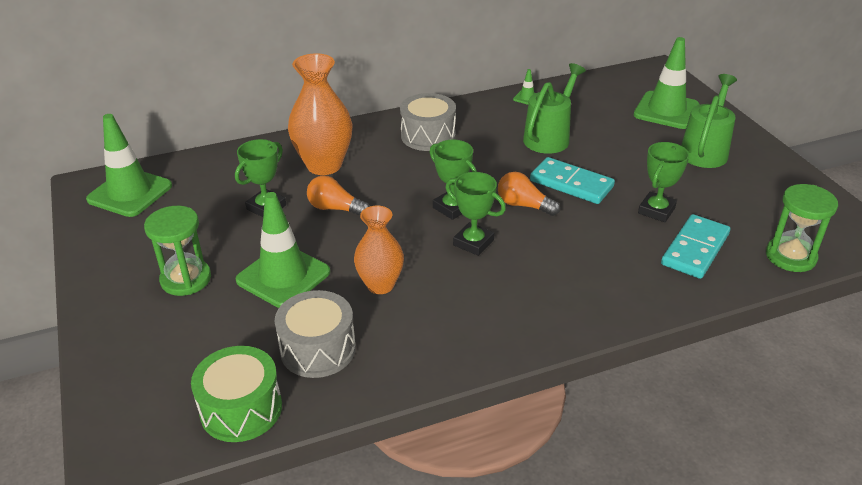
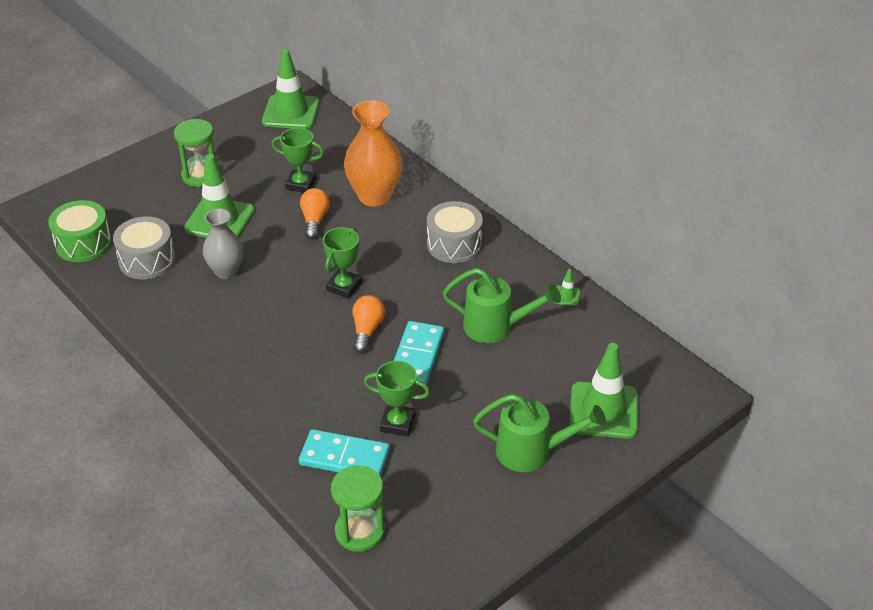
camera: 70 degrees right, 5 degrees up
(380, 285) = (226, 271): orange vase -> grey vase
(473, 243) = (299, 310): green trophy -> none

